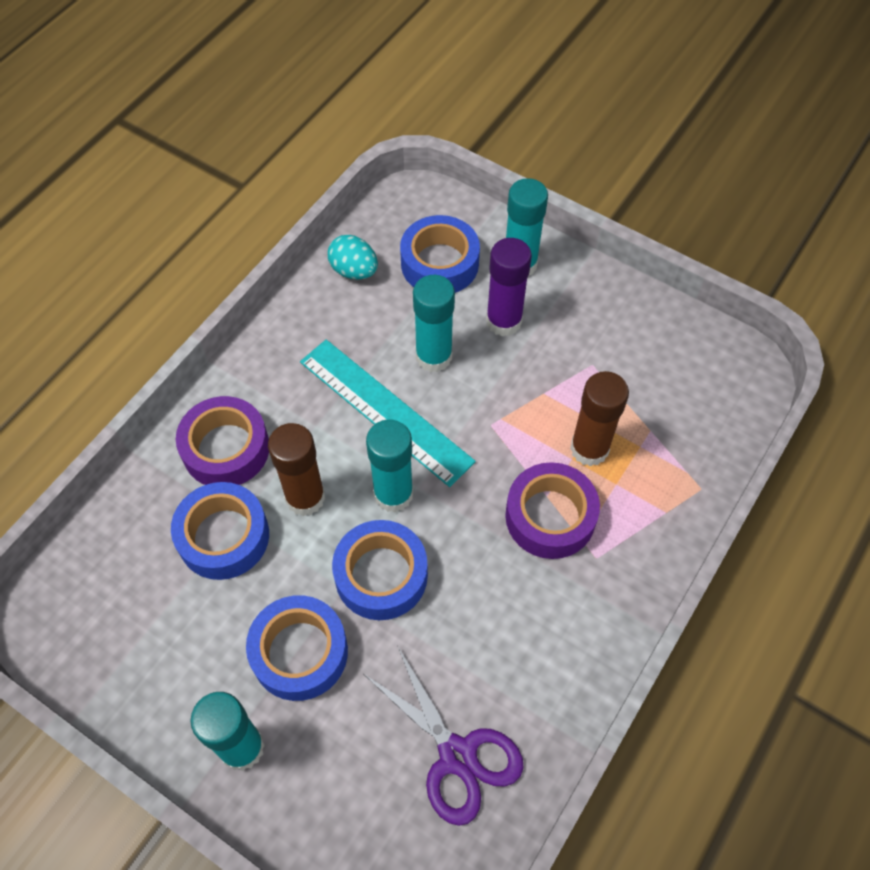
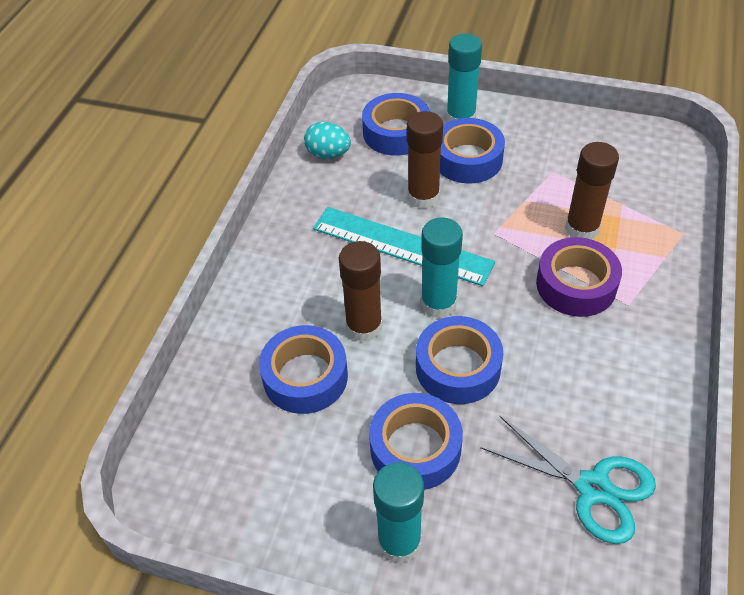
camera: 15 degrees left, 10 degrees down
(226, 449) = (277, 309): purple tape -> none
(433, 357) = (423, 197): turquoise glue stick -> brown glue stick
(457, 755) = (592, 488): purple scissors -> turquoise scissors
(504, 321) = (467, 159): purple glue stick -> blue tape

